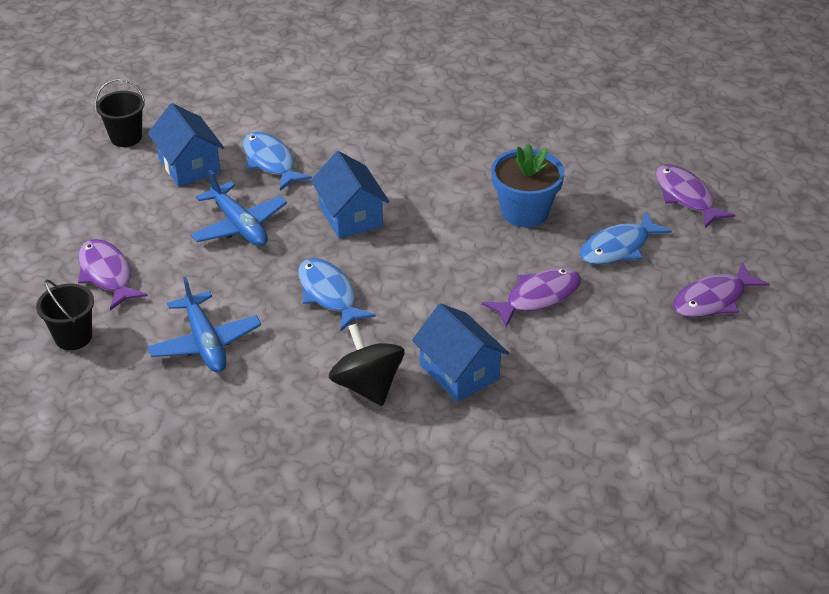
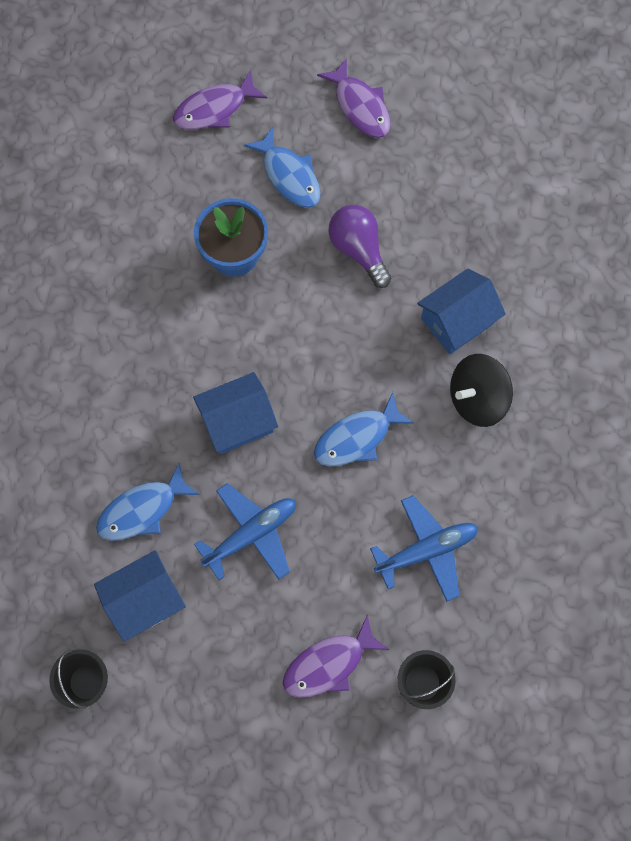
camera: 90 degrees left, 30 degrees up
(538, 297) = (358, 249): purple fish -> purple light bulb

